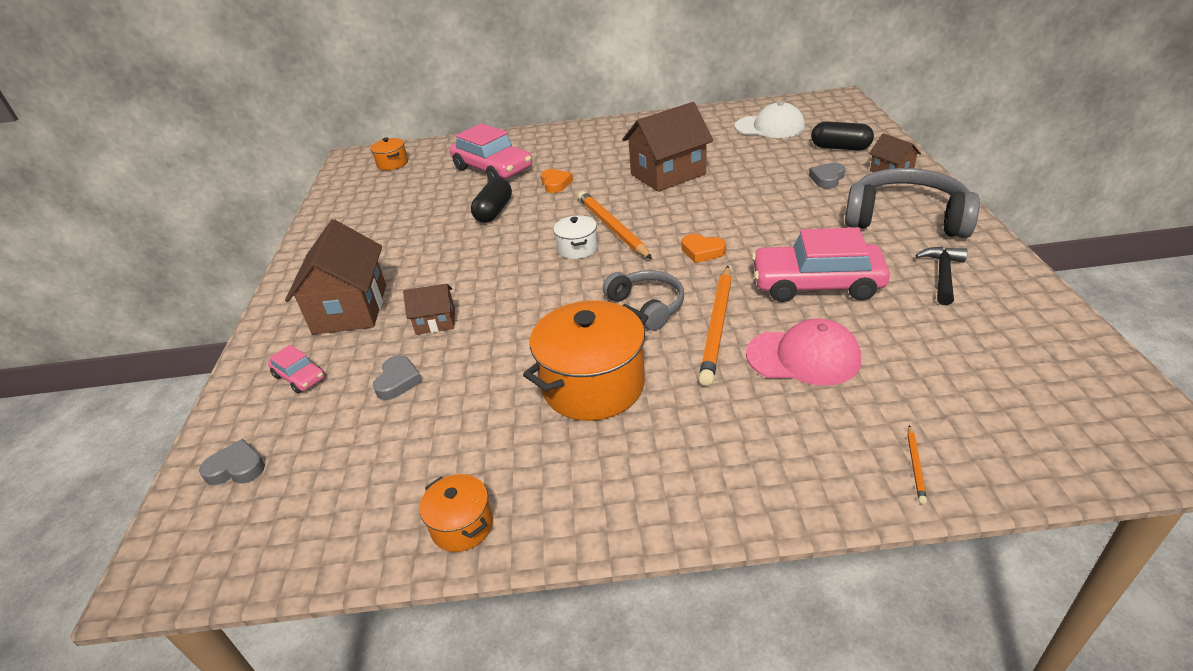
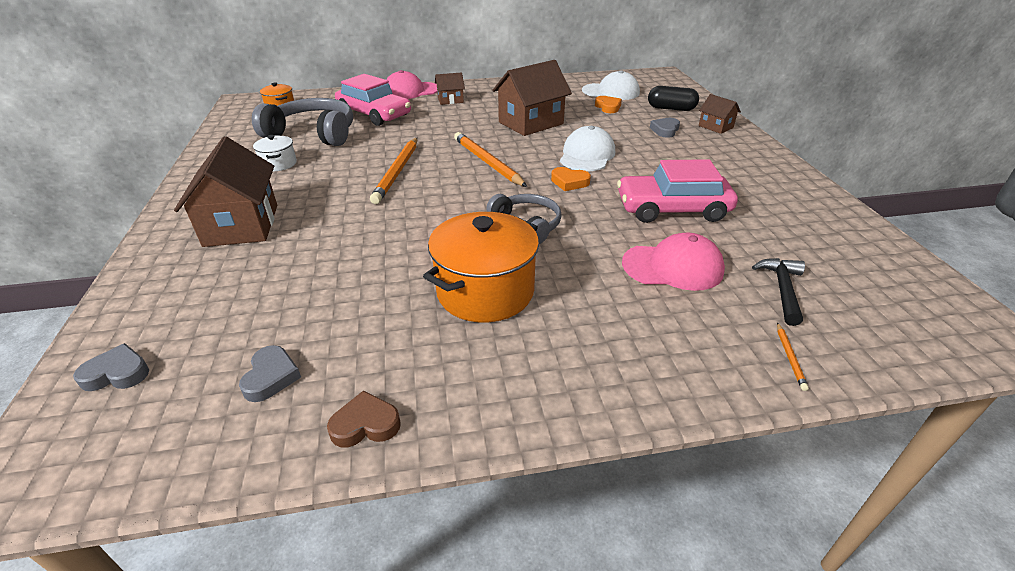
camera: 10 degrees left, 0 degrees up
(299, 377) = (189, 285): pink car -> none
(398, 381) = (292, 288): grey heart -> grey heart (271, 377)
(435, 322) = (327, 236): brown house -> brown house (450, 100)
(462, 526) = (365, 424): orange pot -> brown heart
(494, 212) = (378, 147): black capsule -> none
(535, 136) = (411, 91): none -> pink cap
(555, 184) = (432, 127): orange heart -> orange heart (608, 107)
(577, 248) = (458, 178): white pot -> white pot (279, 164)
(717, 326) = (592, 241): orange pencil -> orange pencil (397, 172)
(727, 215) = (587, 155): none -> white cap
(906, 218) = (735, 160): grey headphones -> grey headphones (313, 134)
(942, 275) = (775, 203): black hammer -> black hammer (782, 289)

